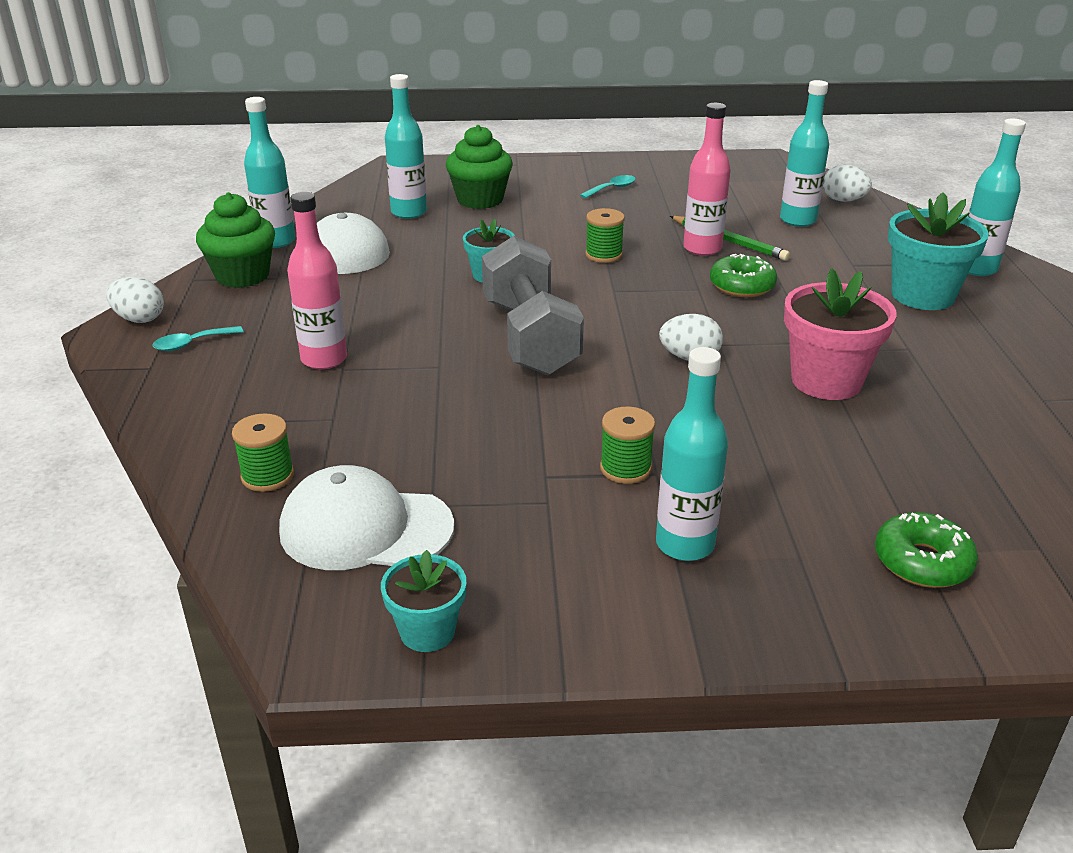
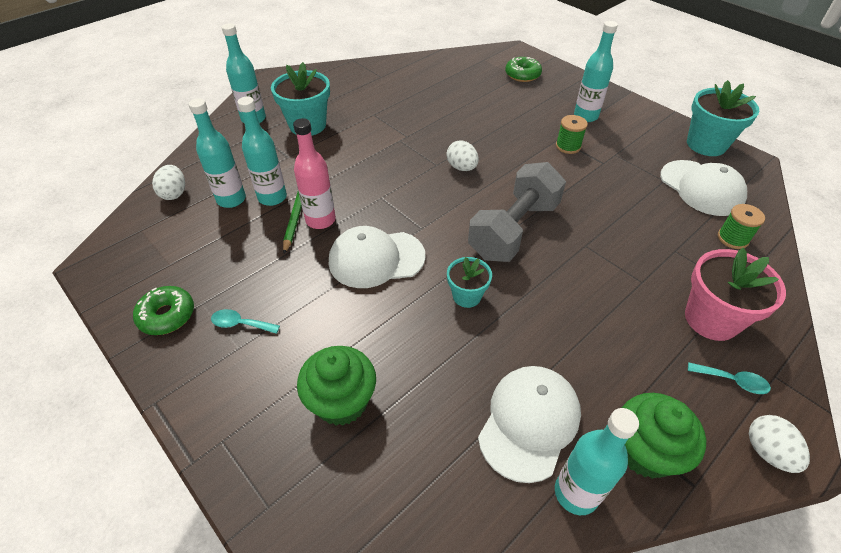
camera: 130 degrees left, 15 degrees up
(324, 359) = (647, 297): pink bottle -> none
(409, 212) = (418, 436): turquoise bottle -> turquoise bottle (272, 197)
(427, 631) = (706, 144): turquoise flower pot -> turquoise flower pot, size x1.72
(603, 255) = (376, 259): green spool -> white cap
(742, 286) = (360, 183): green donut -> green donut (167, 315)
(826, 381) = (432, 125): pink flower pot -> pink flower pot (711, 319)

